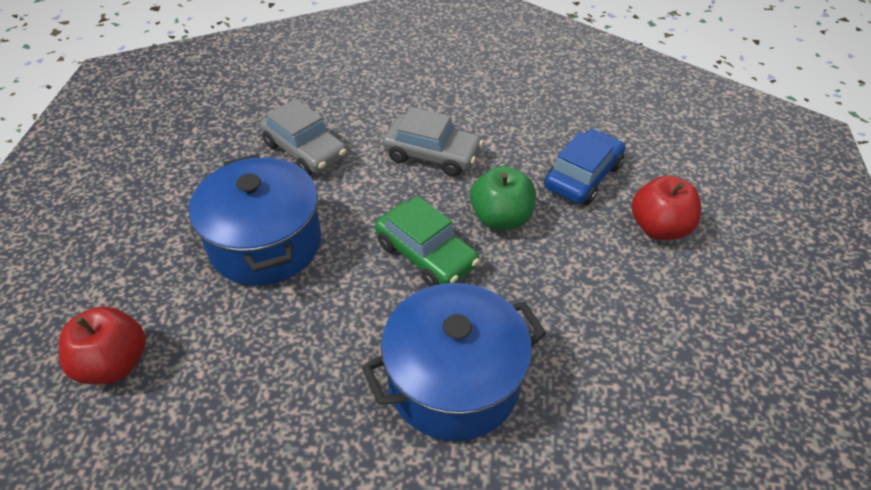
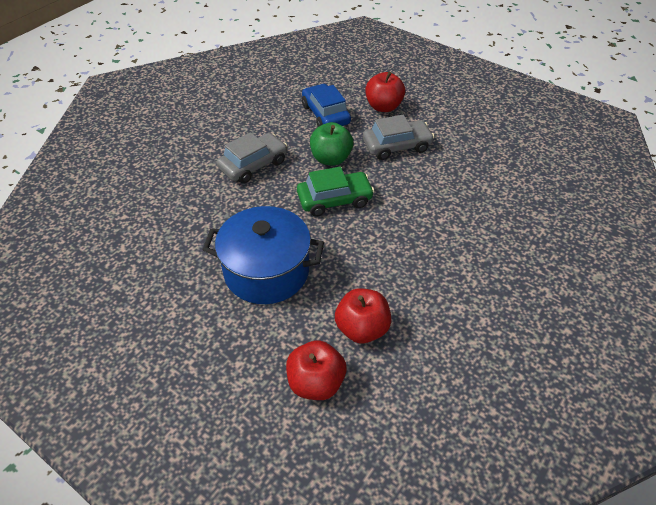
camera: 60 degrees left, 0 degrees up
(216, 376) = (362, 329): none -> red apple
(305, 150) = (192, 223): grey car -> grey car (397, 146)
(454, 382) = (431, 224): blue pot -> none

